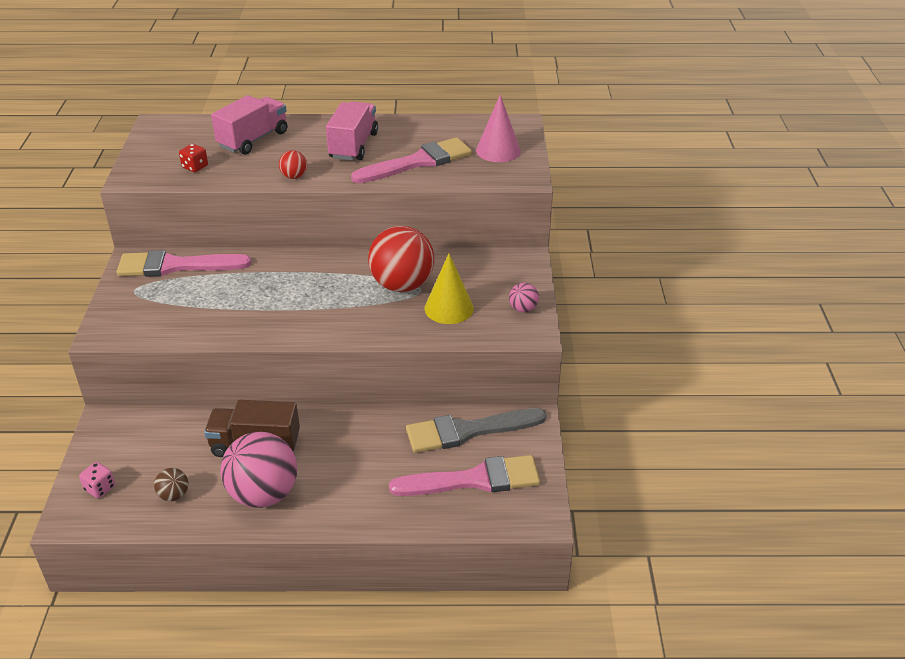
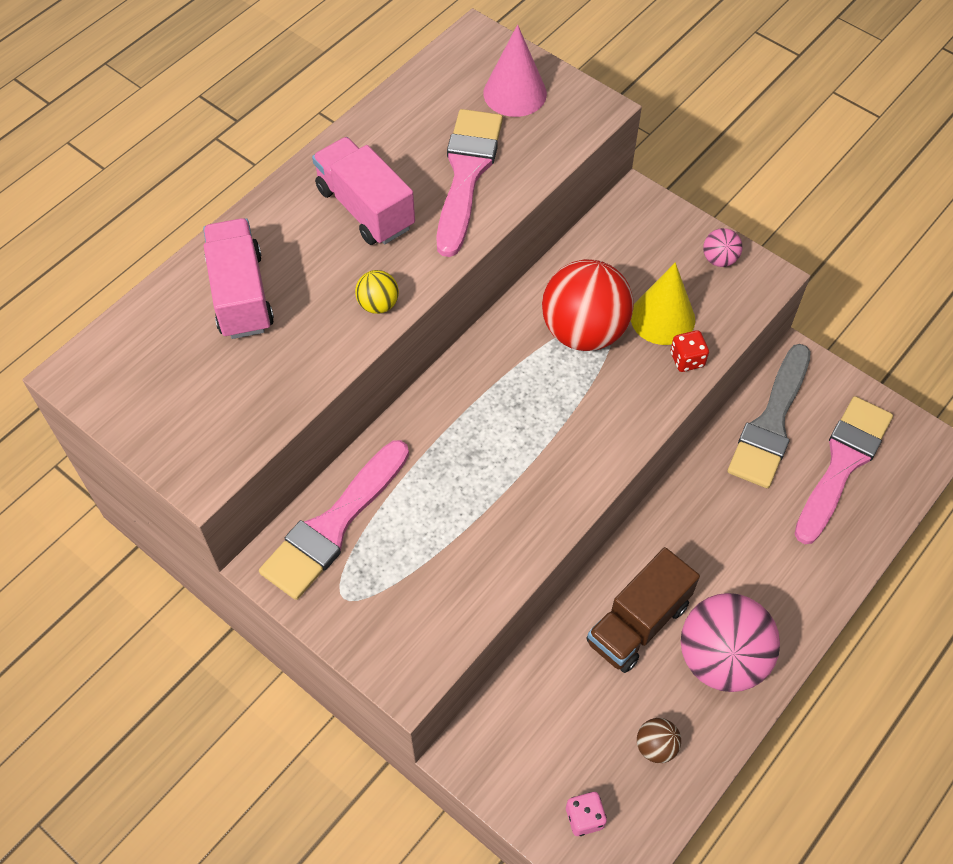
camera: 50 degrees left, 20 degrees up
(195, 167) = (246, 391): red dice -> red dice (687, 359)
(294, 176) = (378, 304): red ball -> yellow ball

